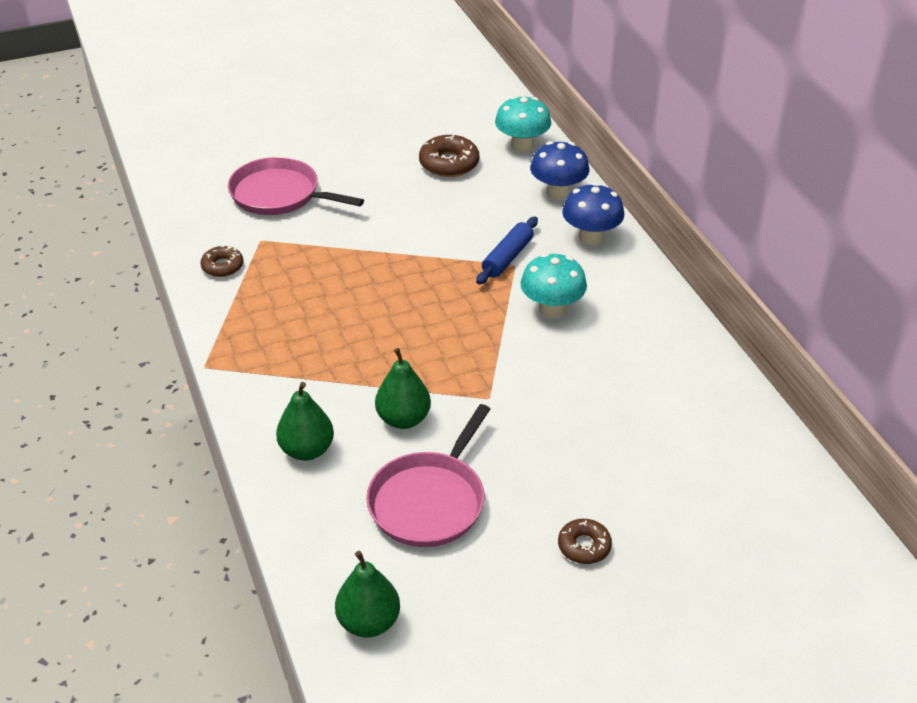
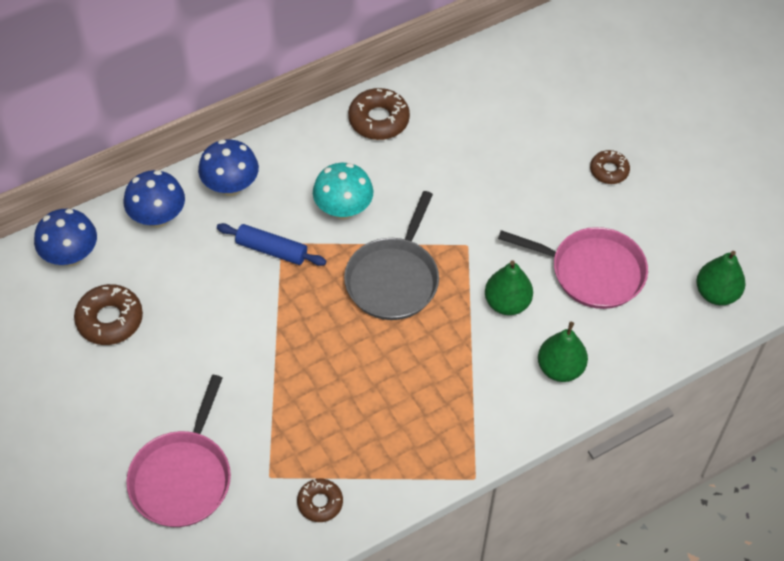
camera: 100 degrees left, 15 degrees up
(455, 336) = (393, 279): none -> grey pan
(522, 145) = (71, 255): turquoise mushroom -> blue mushroom
(676, 347) = (378, 120): none -> brown donut

